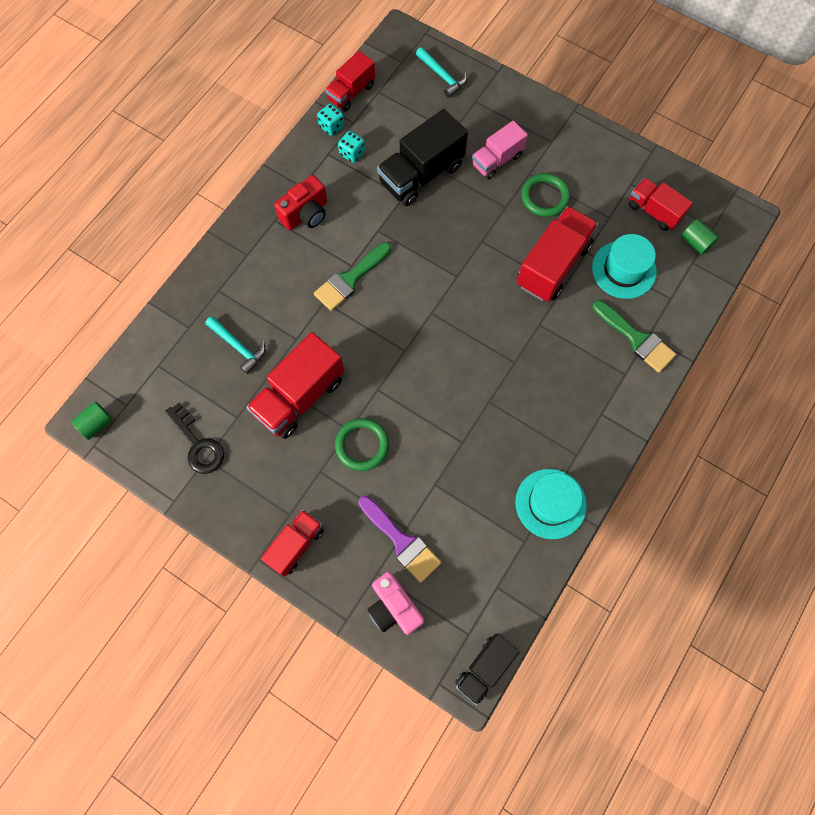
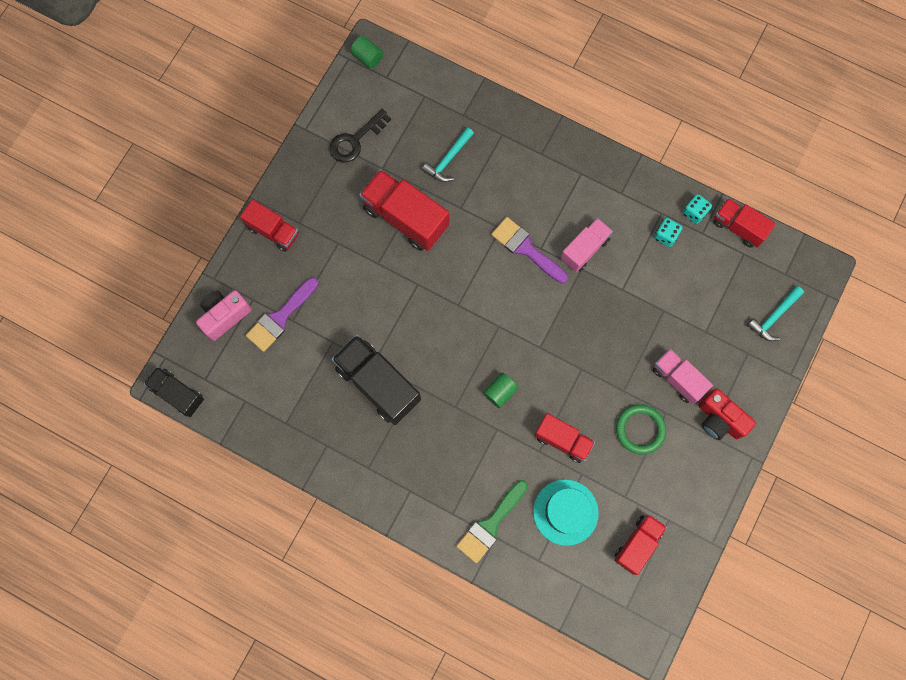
camera: 85 degrees right, 5 degrees up
(306, 214) = (590, 200): red camera -> red camera (719, 419)
(350, 279) = (526, 248): green brush -> purple brush
(357, 225) = (584, 249): none -> pink truck
(362, 445) = (364, 276): green ring -> none
(421, 174) = (650, 304): black truck -> black truck (378, 383)
(550, 503) = (321, 445): turquoise hat -> none
(553, 265) = (562, 440): red truck -> red truck, size x0.62
(695, 242) = (606, 588): green cylinder -> green cylinder (500, 392)

